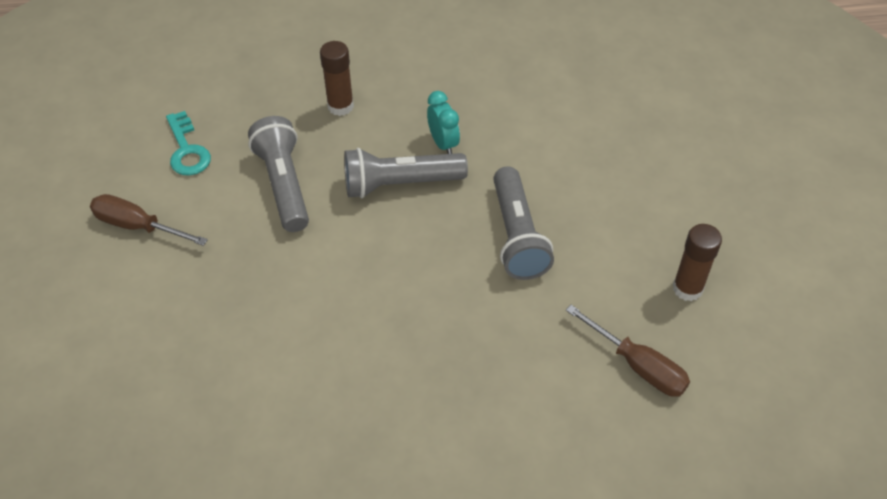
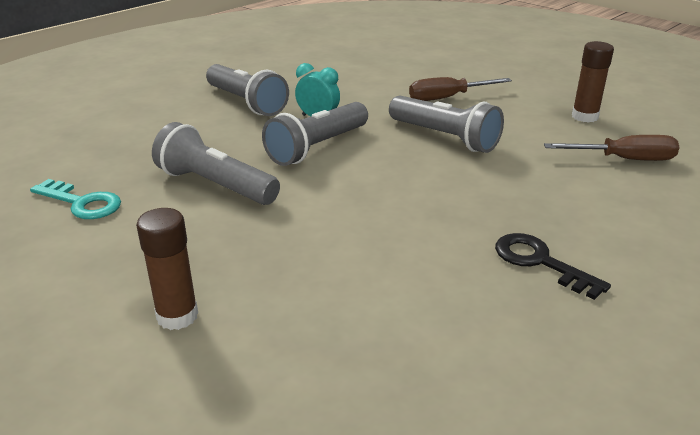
camera: 40 degrees left, 20 degrees down
(138, 226) = (91, 272): brown screwdriver -> brown screwdriver (447, 98)
(340, 106) = (203, 129): brown glue stick -> brown glue stick (177, 316)
(409, 86) = (246, 103): none -> grey flashlight
(409, 418) = (540, 262): none -> black key

